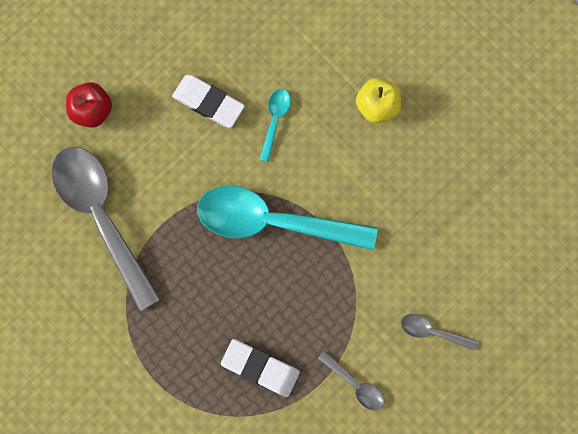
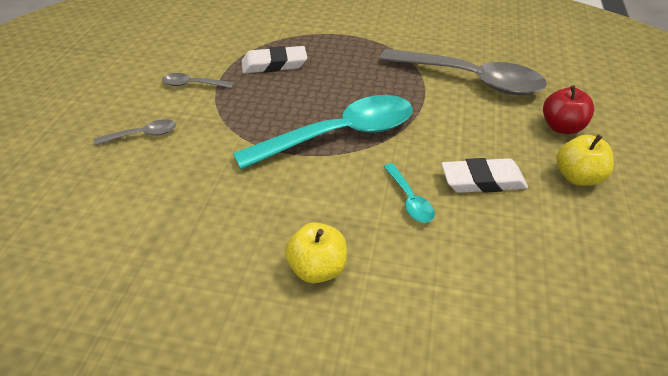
camera: 145 degrees right, 35 degrees down
(139, 60) = (577, 177): none -> yellow apple

